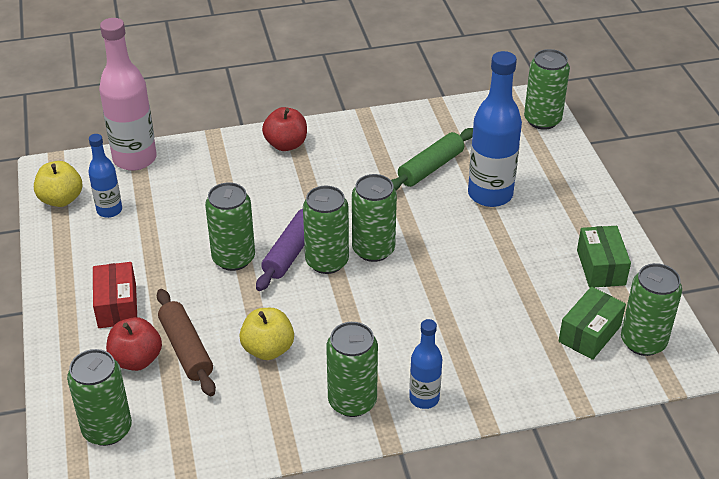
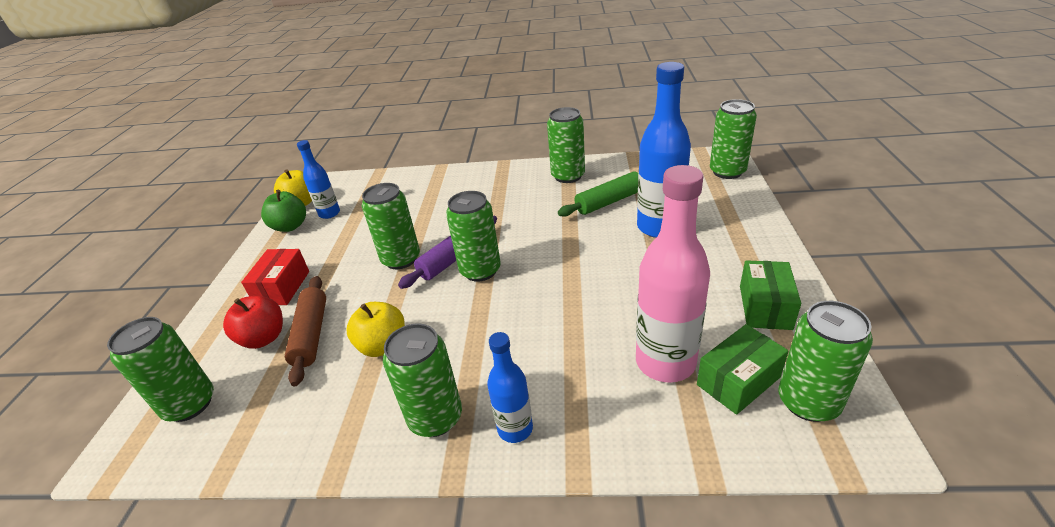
camera: 20 degrees right, 5 degrees down
(70, 232) = (290, 226): none -> green apple
(135, 159) = (372, 180): pink bottle -> pink bottle (665, 362)
(286, 144) = (492, 177): red apple -> none
(373, 250) = (528, 264): green can -> green can (568, 176)

